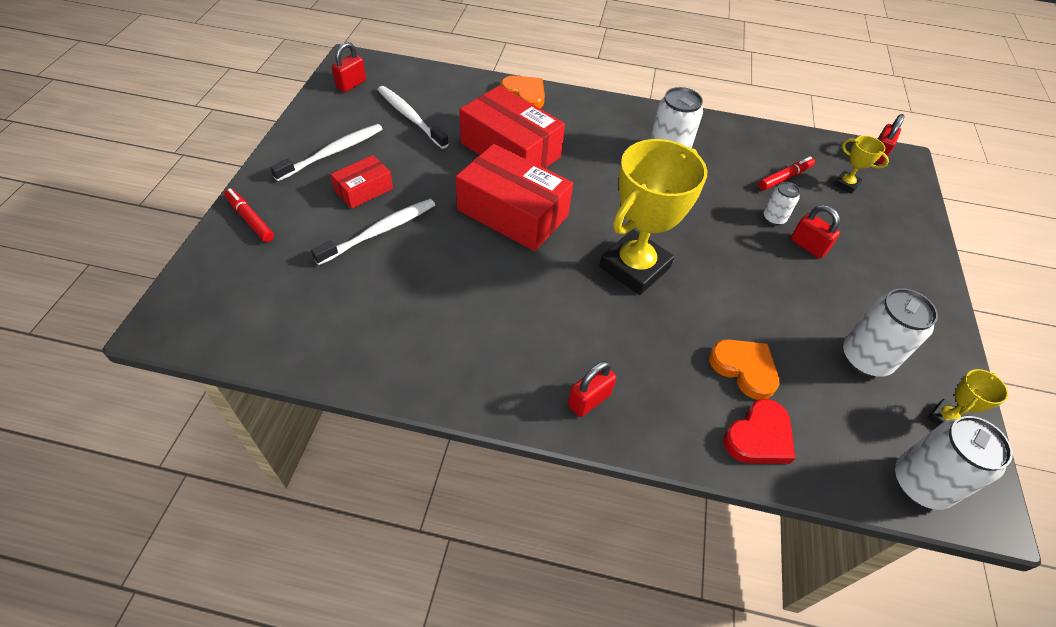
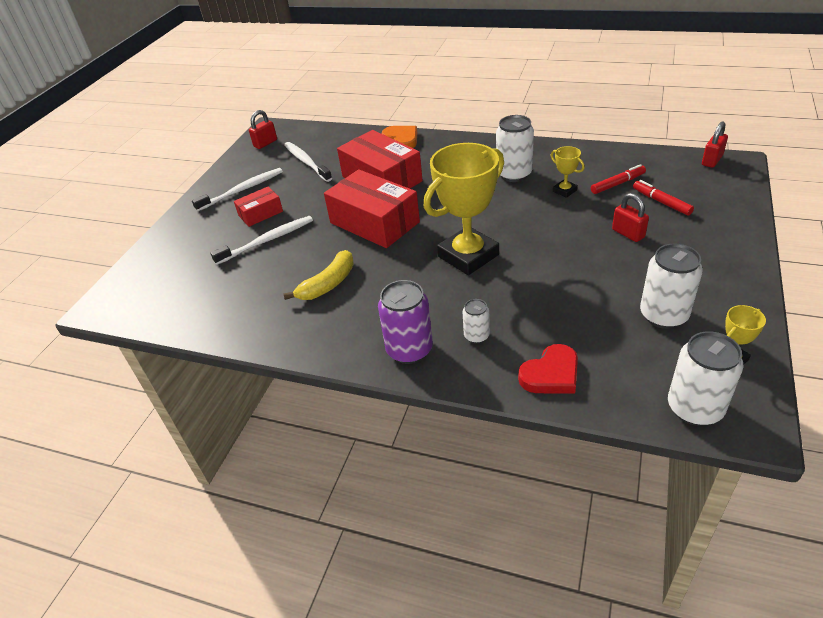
camera: 15 degrees right, 10 degrees down
(250, 219) = (173, 237): red marker -> red marker (661, 202)
(471, 300) = (328, 284): none -> yellow banana
(589, 400) = (409, 350): red padlock -> purple can
(744, 369) = (549, 325): orange heart -> none
(774, 218) = (601, 214): white can -> white can (476, 336)
(846, 184) = (675, 185): yellow trophy -> yellow trophy (564, 191)

